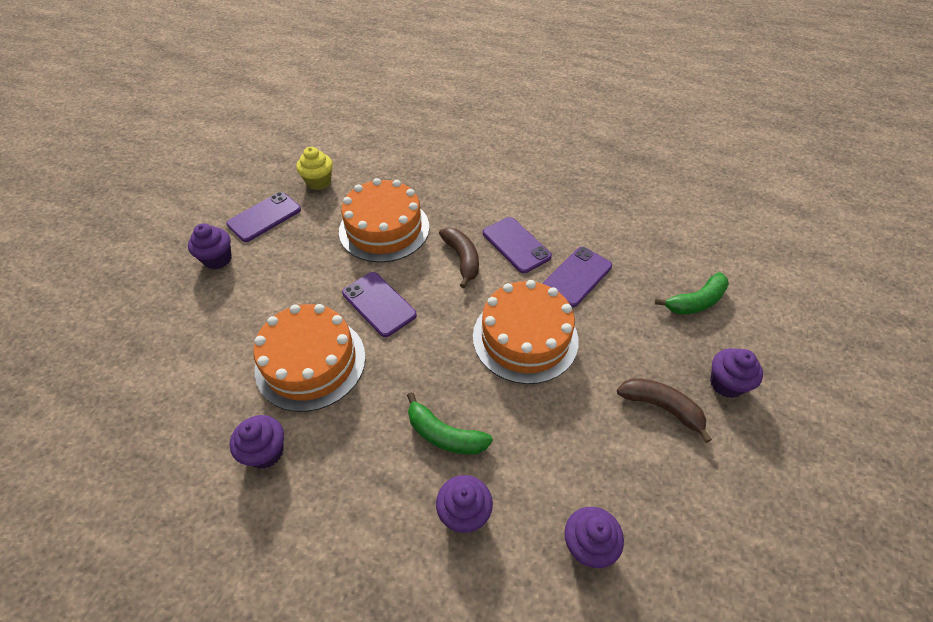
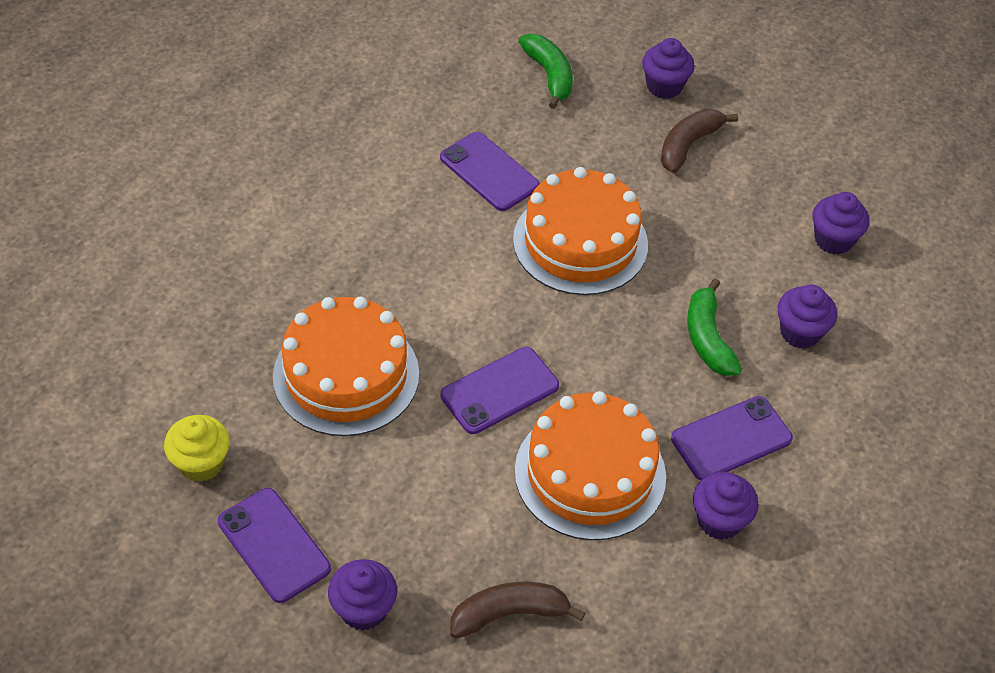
camera: 85 degrees left, 0 degrees up
(445, 435) = (708, 338): green banana -> green banana turned 135 degrees clockwise
(462, 259) = (432, 287): brown banana -> brown banana (509, 614)
(516, 245) = (417, 223): purple phone -> purple phone (731, 439)

